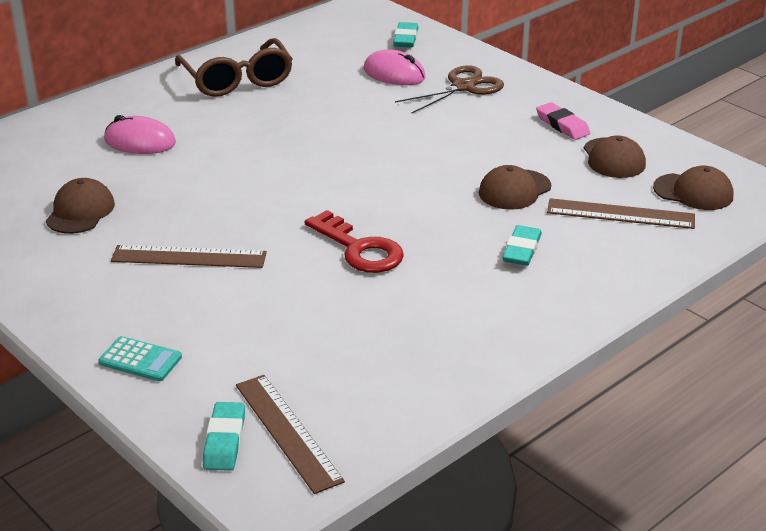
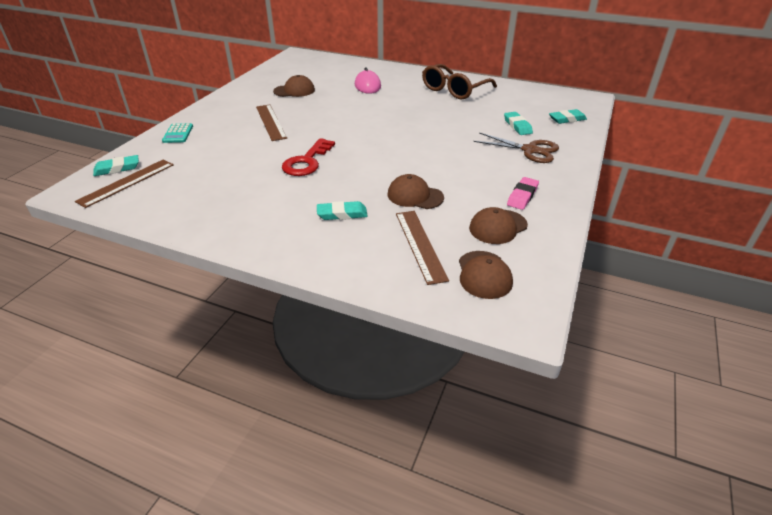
camera: 65 degrees right, 5 degrees up
(394, 74) = (517, 126): pink mouse -> turquoise eraser

